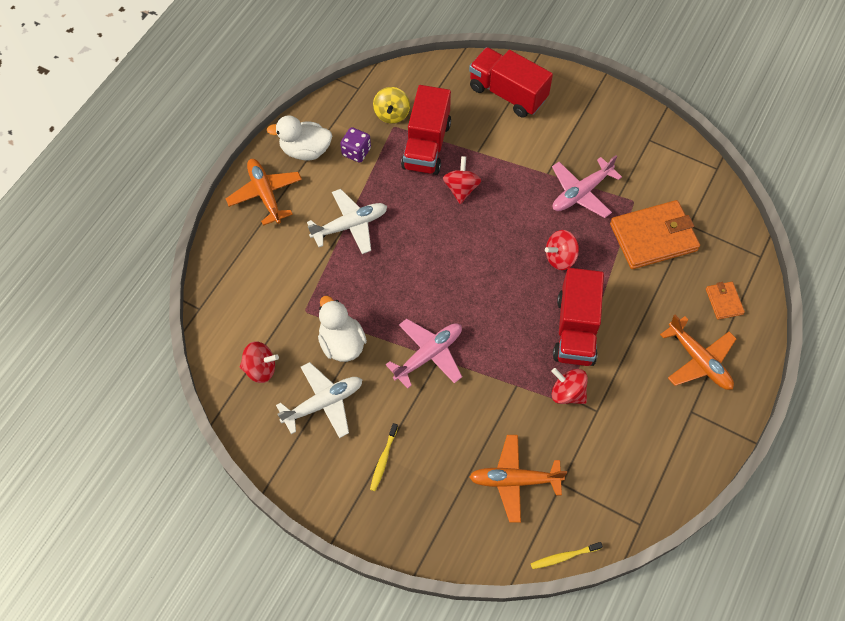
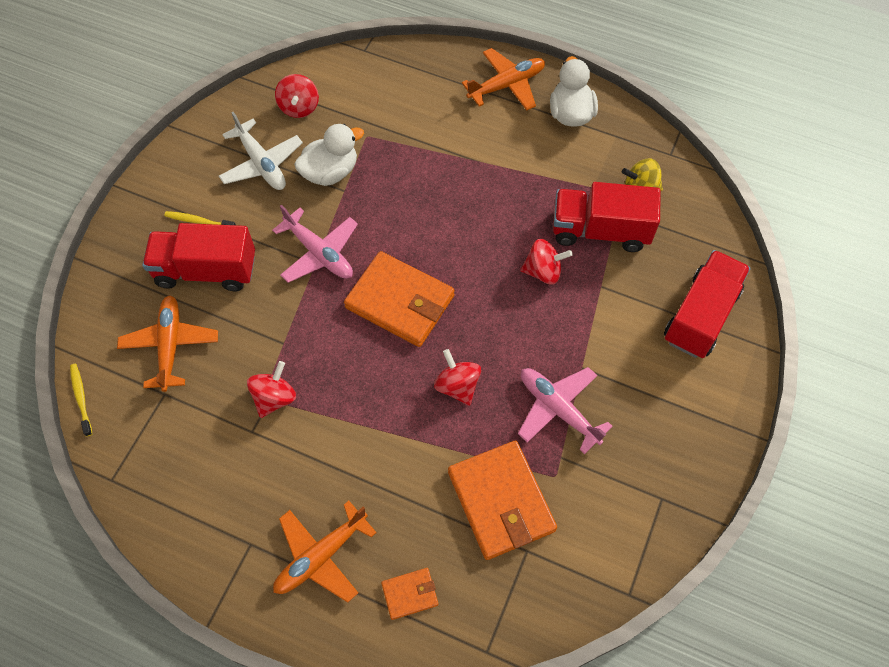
camera: 85 degrees right, 0 degrees up
(350, 225) = (477, 165): white plane -> none
(356, 152) = (577, 161): purple dice -> none
(482, 294) = (400, 302): none -> orange wallet
(575, 329) = (358, 405): red truck -> red truck (206, 270)

